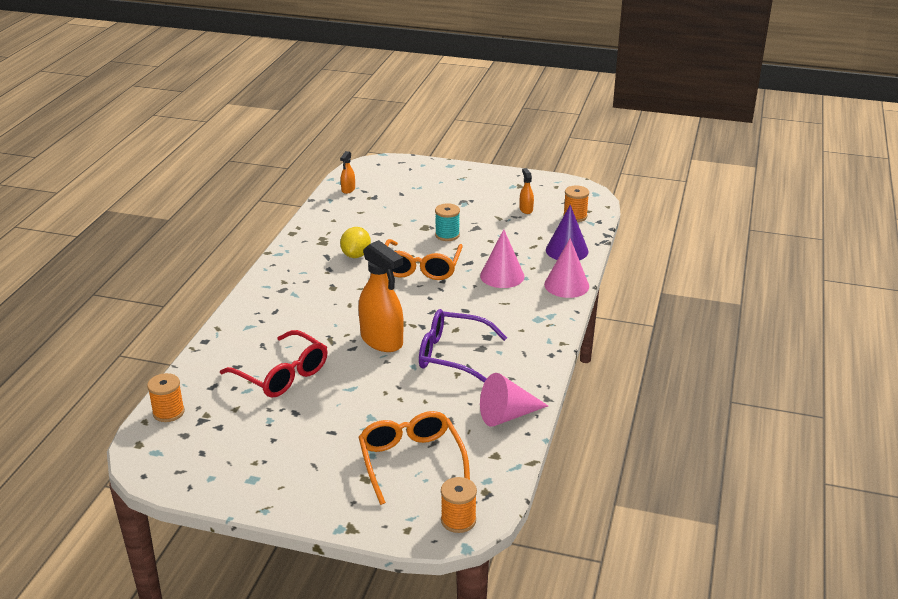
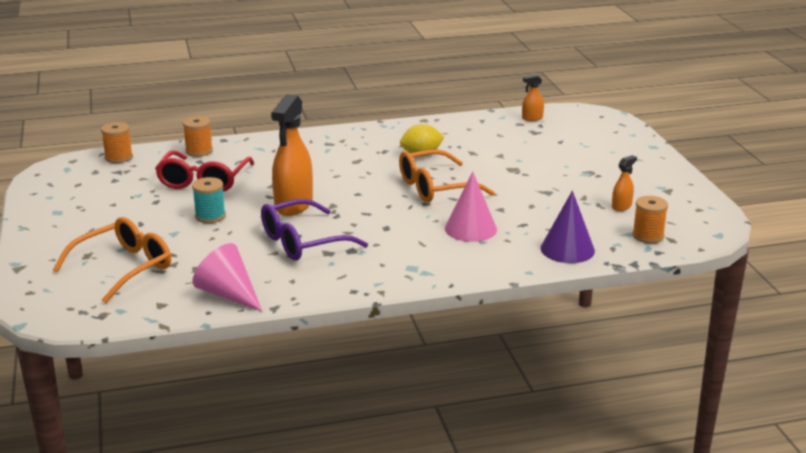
camera: 60 degrees right, 5 degrees down
(447, 235) = (512, 183): turquoise spool -> turquoise spool (210, 216)
(452, 355) = (302, 242): purple glasses -> purple glasses turned 105 degrees counterclockwise
(458, 520) = (55, 312): orange spool -> orange spool (199, 151)
(566, 285) = (495, 266): pink cone -> none

